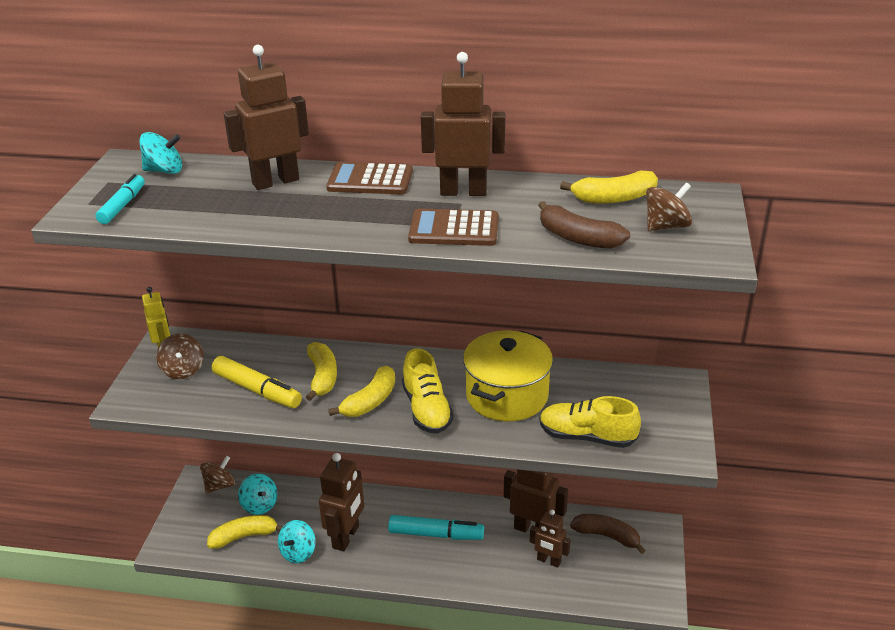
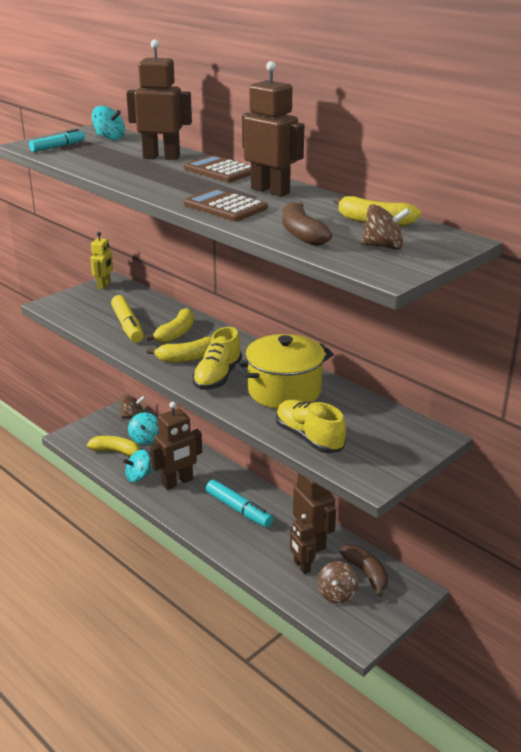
camera: 35 degrees right, 5 degrees down
(183, 370) = (100, 300): brown spinning top -> brown spinning top (337, 594)

